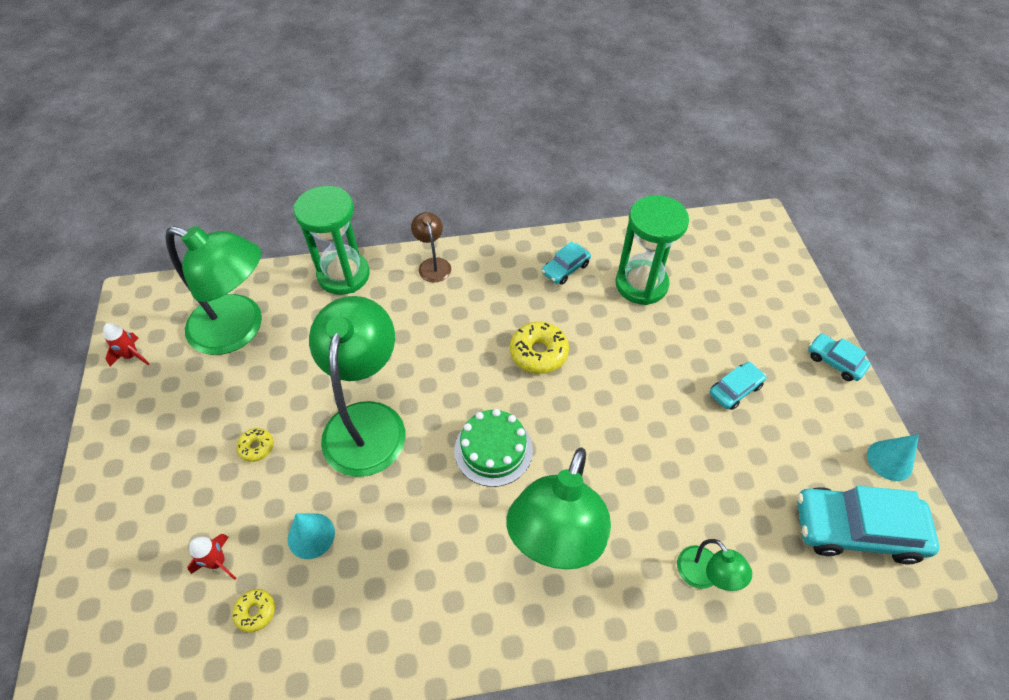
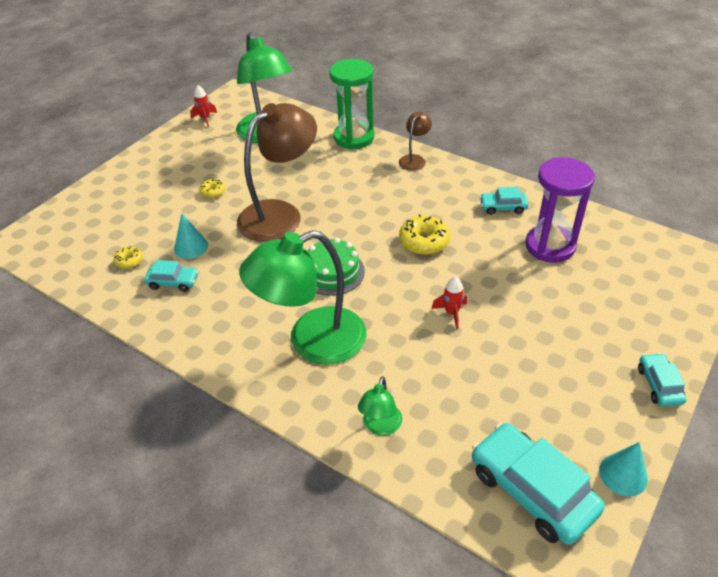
camera: 45 degrees right, 10 degrees down
(218, 562) = (139, 229): red rocket -> red rocket (451, 313)
(367, 421) = (280, 214): green lamp -> brown lamp
(641, 284) = (550, 246): green hourglass -> purple hourglass
(735, 389) = (544, 347): turquoise car -> turquoise car (173, 282)

